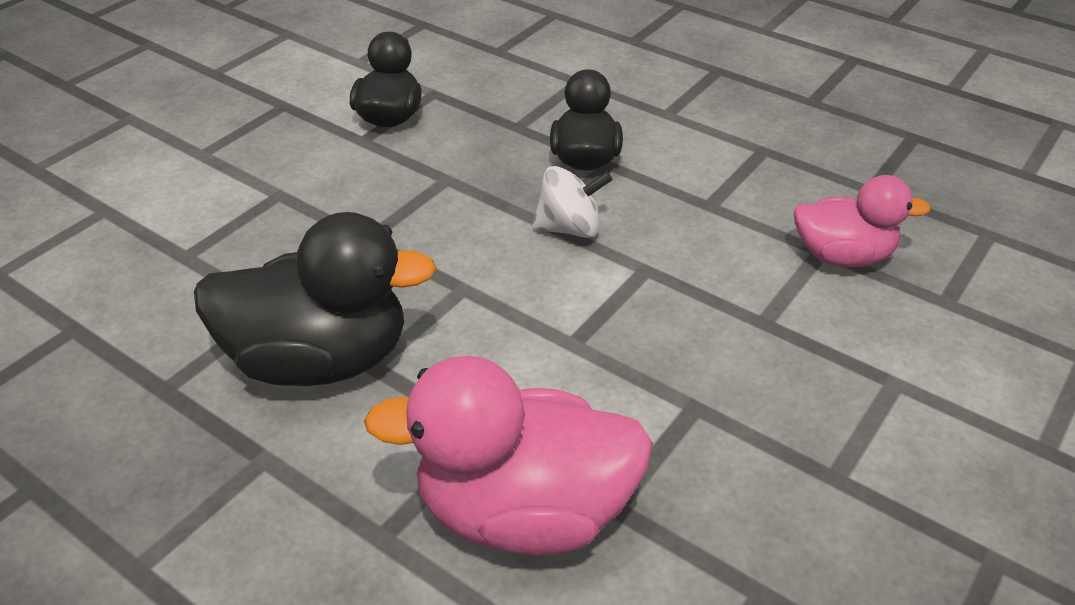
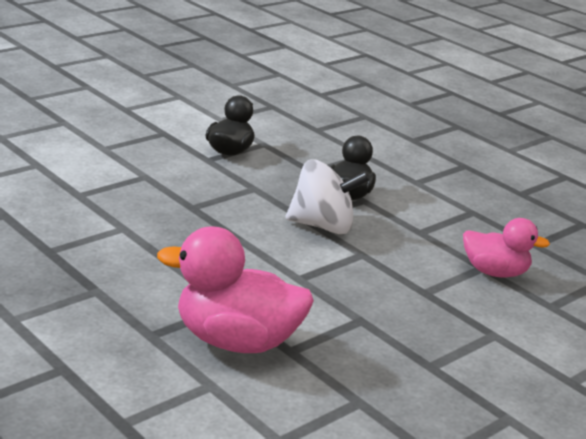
camera: 10 degrees right, 15 degrees down
(320, 360) = (143, 256): black duck -> none
(569, 228) = (322, 226): white spinning top -> white spinning top, size x1.52

